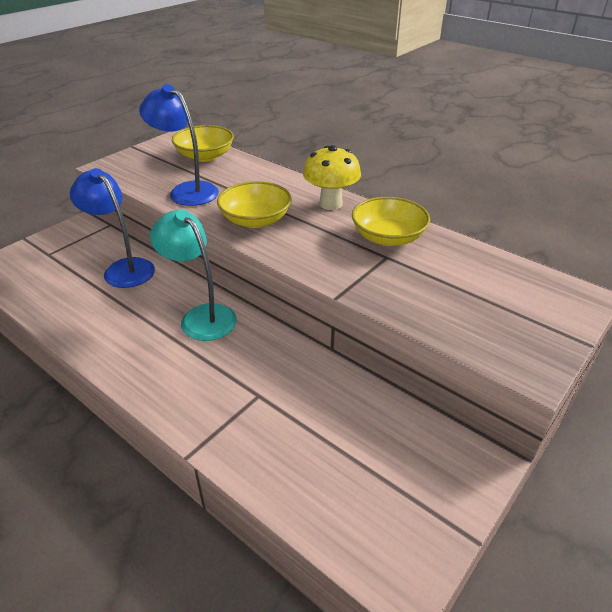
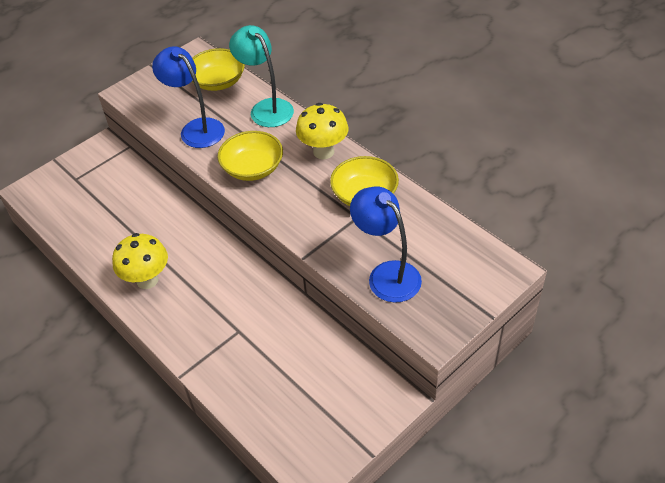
camera: 10 degrees right, 10 degrees up
(123, 268) = (140, 199): blue lamp -> blue lamp (386, 274)
(136, 346) = (147, 280): none -> yellow mushroom
(201, 316) = (202, 254): turquoise lamp -> turquoise lamp (266, 108)

